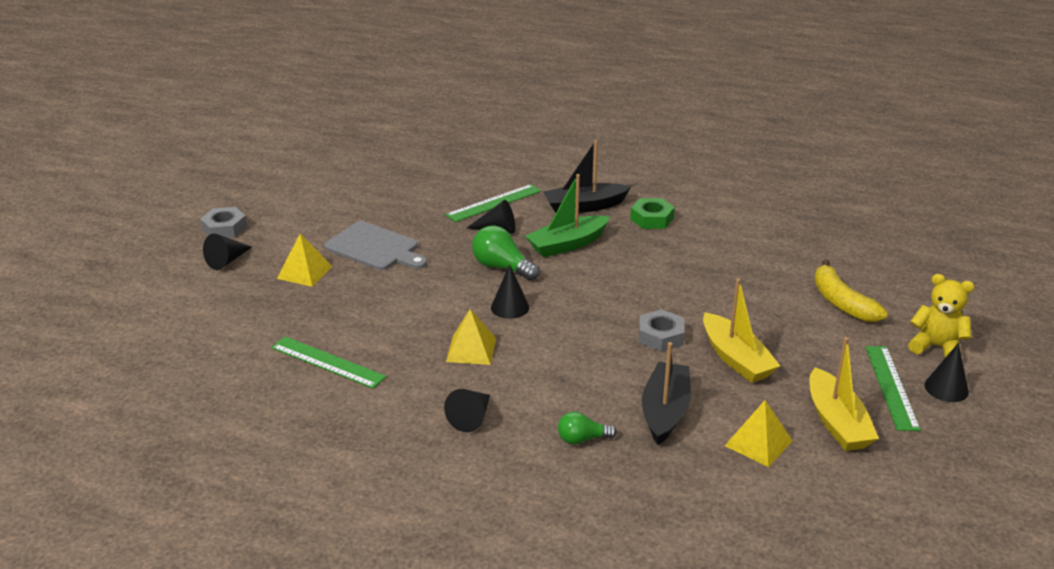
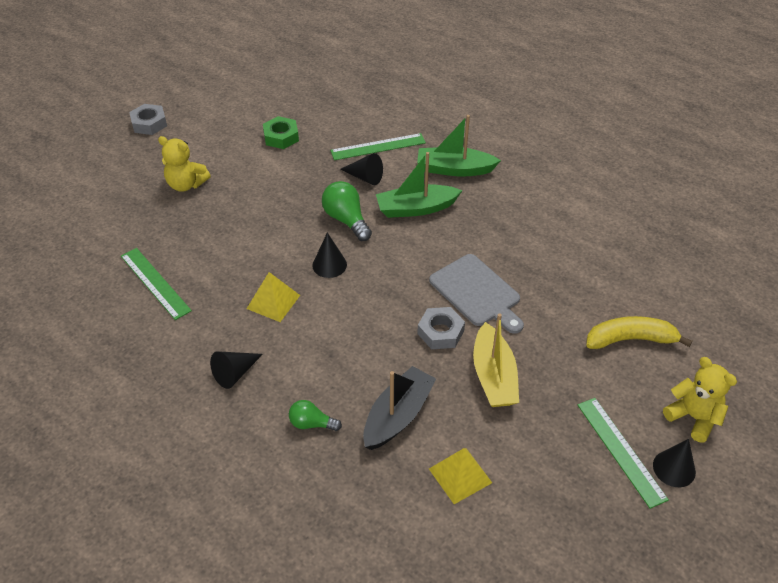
camera: 20 degrees right, 15 degrees up
(227, 260) = (134, 157): black cone -> none
(304, 272) = (186, 184): yellow pyramid -> yellow teddy bear
(375, 248) = (254, 172): grey cutting board -> grey cutting board (477, 292)
(584, 206) = (454, 169): black boat -> green boat
(652, 219) = (507, 197): green nut -> green nut (281, 137)
(836, 422) = (545, 474): yellow boat -> none
(841, 302) = (630, 339): yellow banana -> yellow banana turned 90 degrees clockwise
(891, 387) = (621, 450): green ruler -> green ruler turned 45 degrees counterclockwise

